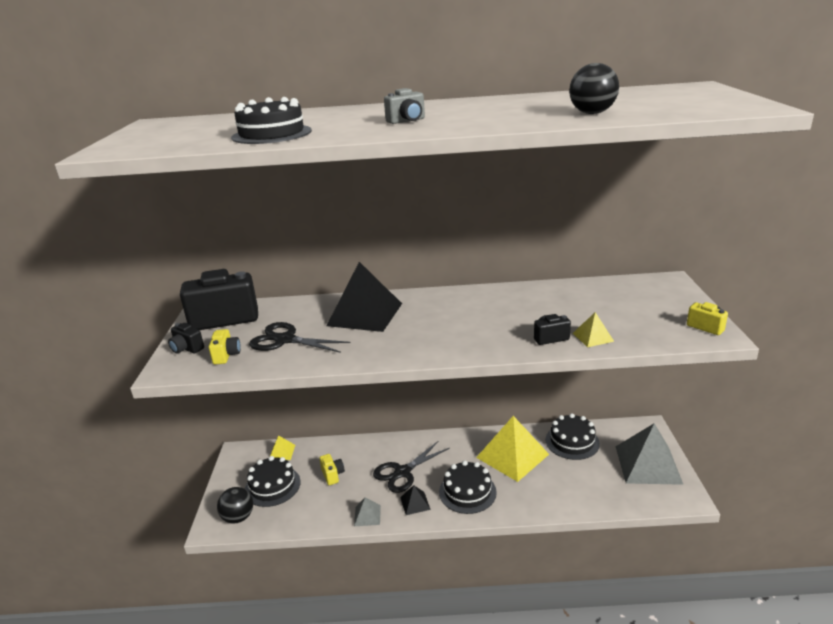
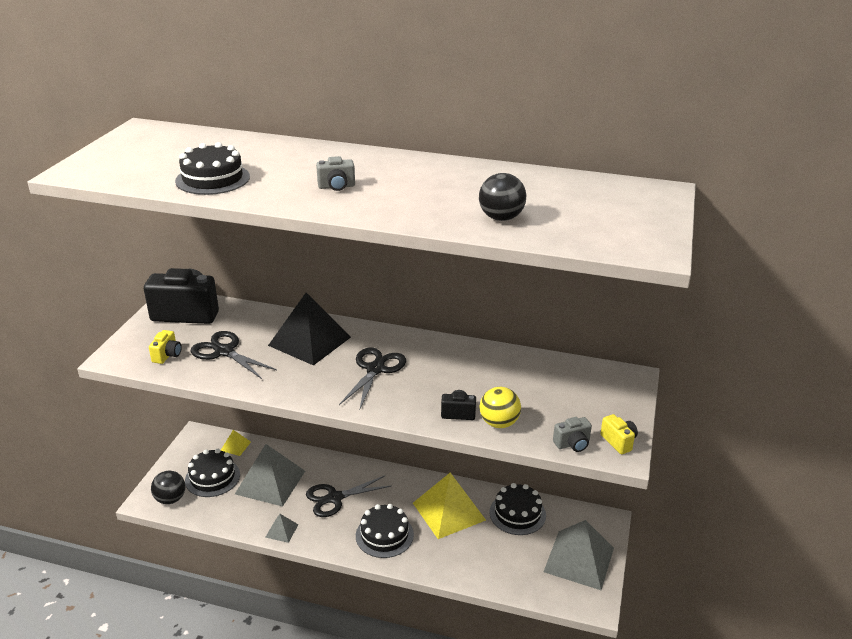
camera: 15 degrees right, 5 degrees up
(187, 349) = (139, 339): black camera -> none
(332, 475) = (270, 482): yellow camera -> grey pyramid
(415, 503) = (330, 532): black pyramid -> none
(445, 322) = (375, 369): none -> black scissors
(593, 337) = (499, 423): yellow pyramid -> yellow ball
(670, 337) = (572, 444): none -> grey camera

